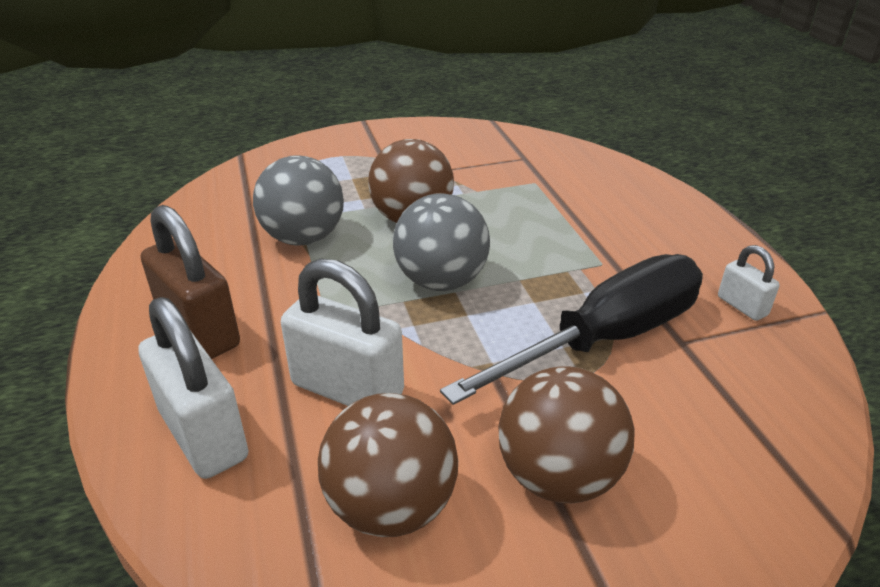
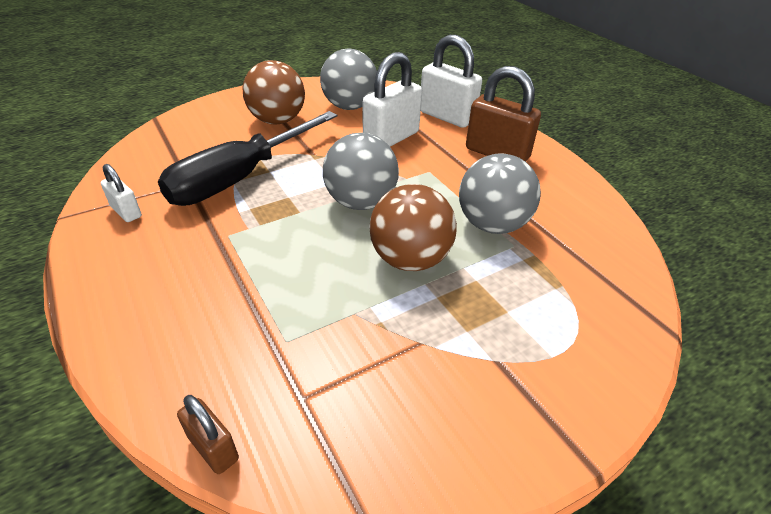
camera: 165 degrees right, 5 degrees up
(347, 389) = (391, 138): white padlock -> white padlock turned 60 degrees counterclockwise
(391, 506) = (349, 106): brown ball -> grey ball
(578, 147) = (213, 448): none -> brown padlock

